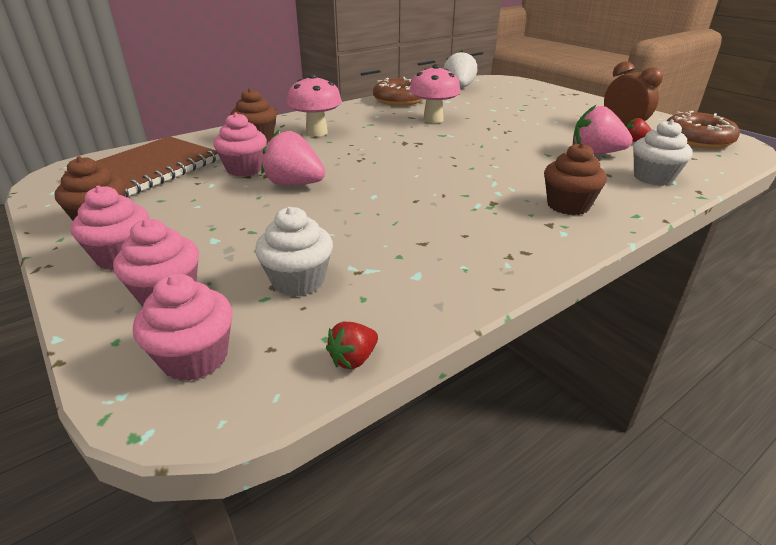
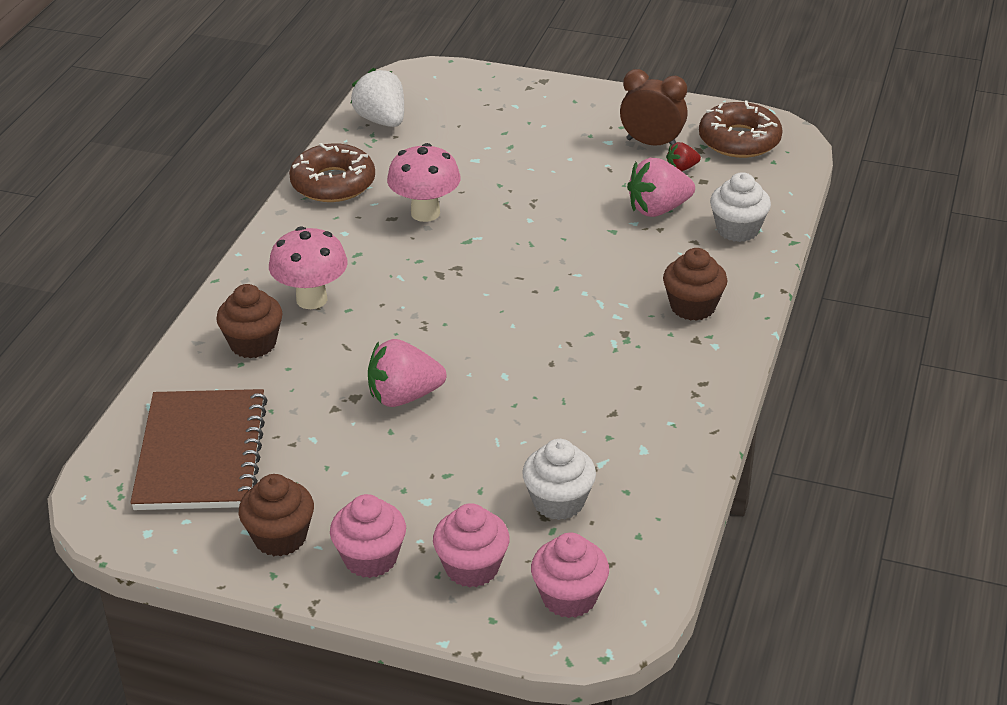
camera: 35 degrees left, 5 degrees up
(244, 169) = (315, 399): pink cupcake -> none
(353, 359) = (675, 540): red strawberry -> none

